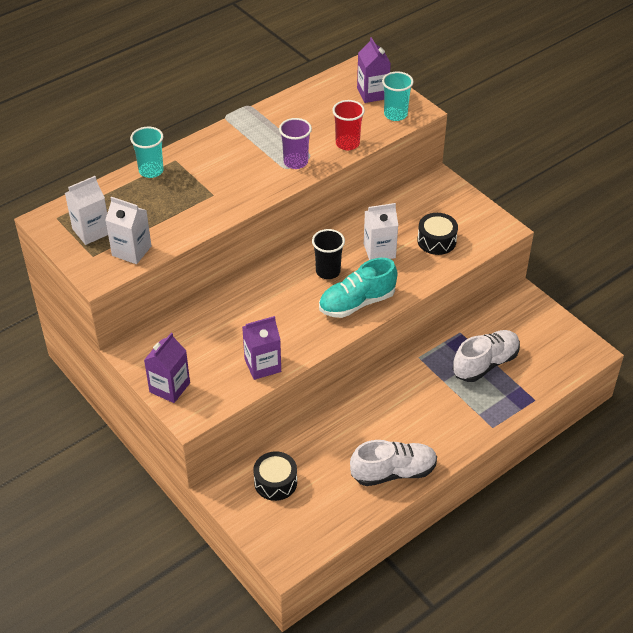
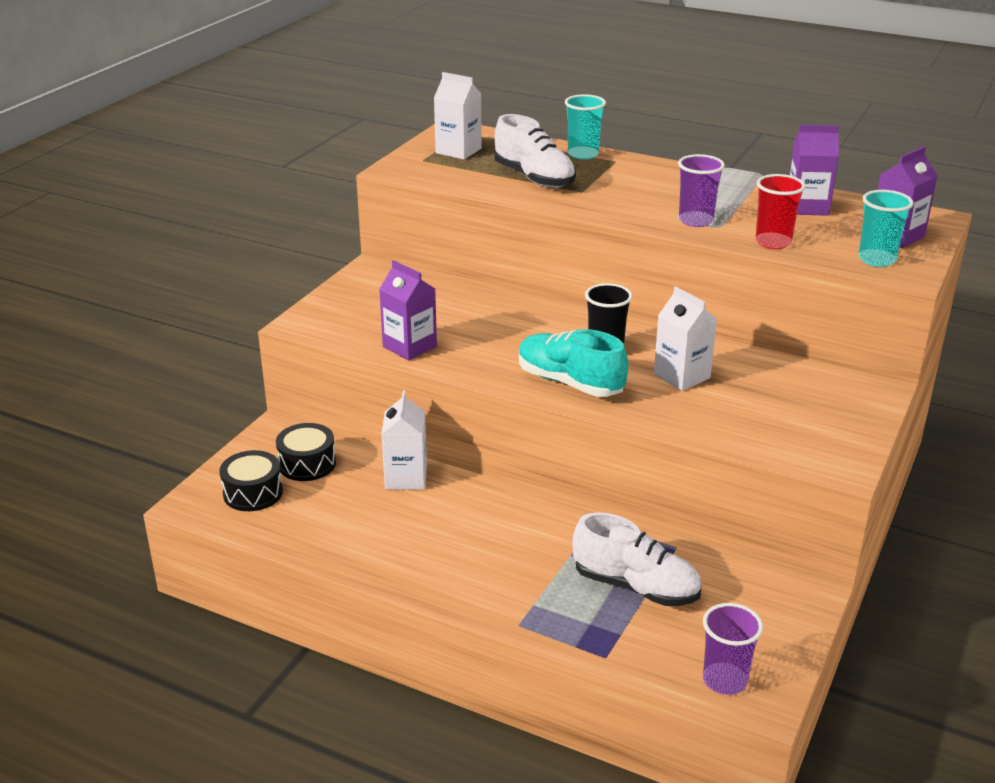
camera: 65 degrees right, 15 degrees down
(131, 251) = (448, 174): white carton -> white carton (406, 477)
(169, 387) = (335, 302): purple carton -> purple carton (807, 207)
(393, 472) = (377, 551): white shoe -> white shoe (534, 178)
(436, 241) = (750, 415): black drum -> black drum (253, 493)
(573, 360) = (724, 681): none -> purple cup

